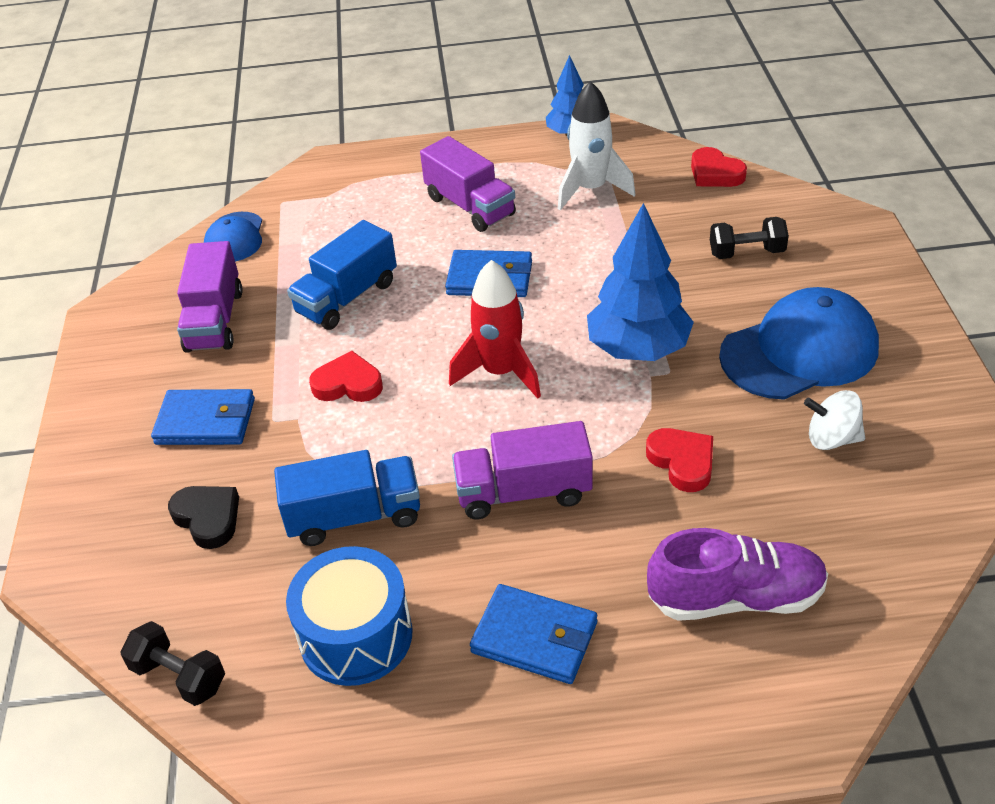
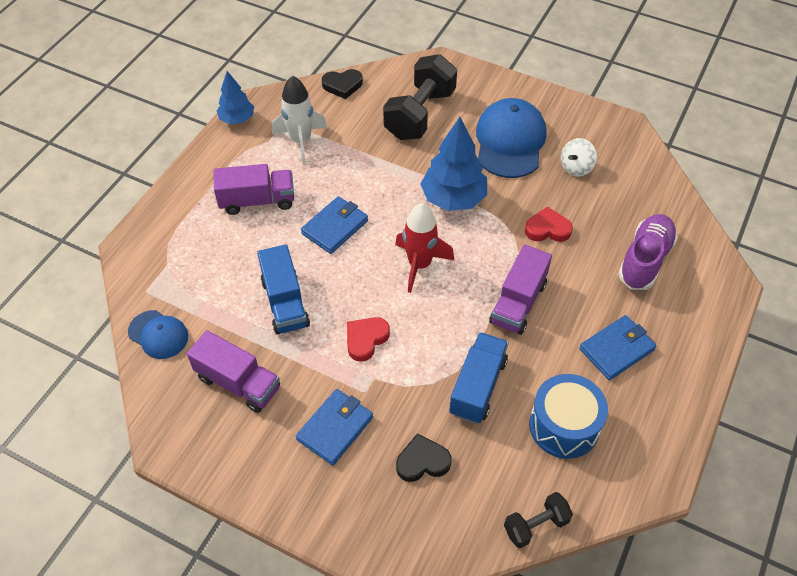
camera: 60 degrees left, 10 degrees up
(715, 173) = (342, 85): red heart -> black heart
(746, 253) = (420, 114): black dumbbell -> black dumbbell, size x1.94

